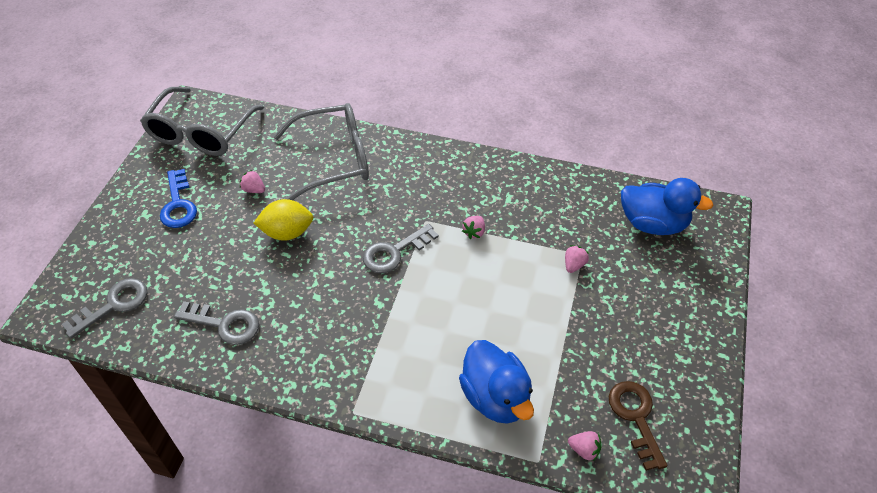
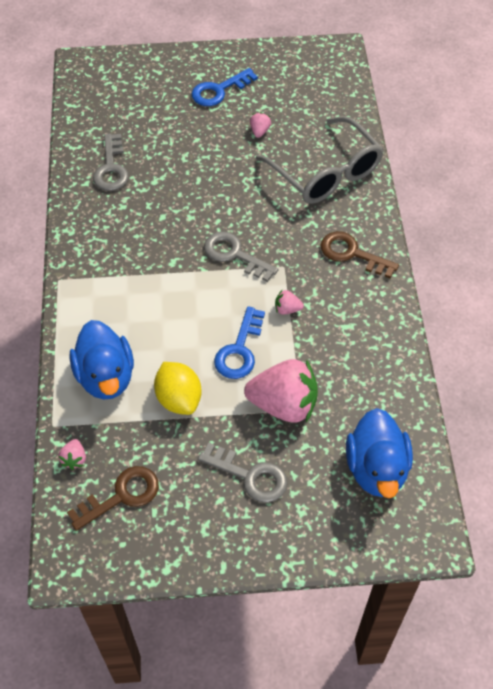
camera: 70 degrees right, 5 degrees up
(114, 305) = (104, 96): grey key -> grey key (250, 476)
(200, 133) = (307, 70): grey glasses -> none
(287, 232) = (222, 172): yellow lemon -> yellow lemon (179, 399)
(434, 171) = (352, 254): none -> brown key
(495, 397) = (106, 377): blue duck -> blue duck turned 60 degrees counterclockwise
(505, 280) = (239, 350): none -> blue key
(574, 265) = (284, 405): pink strawberry -> pink strawberry, size x2.38

